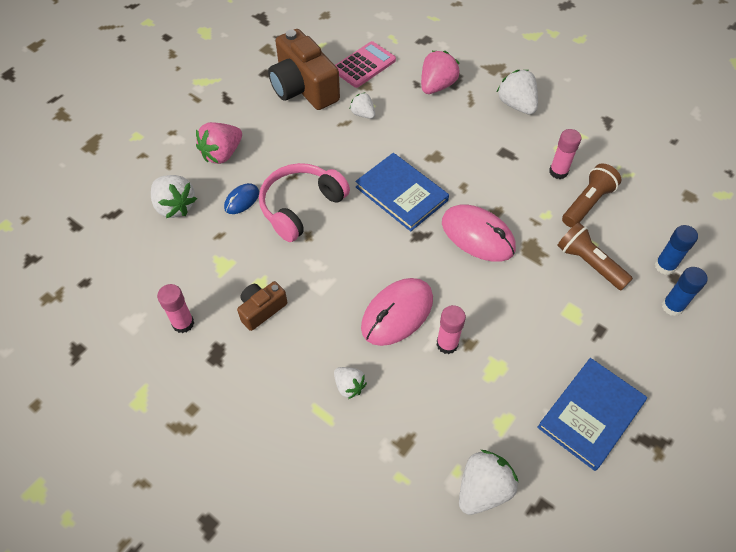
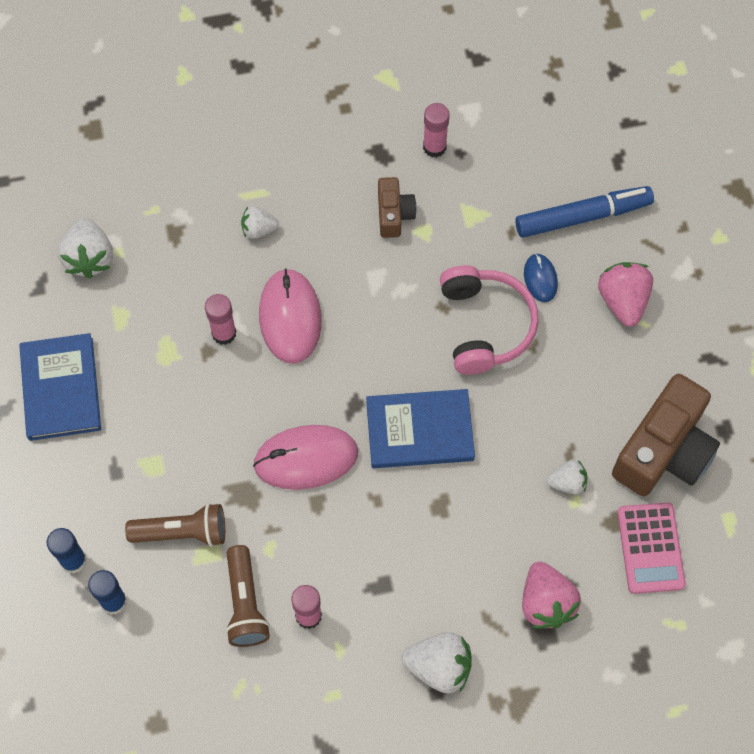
camera: 130 degrees right, 10 degrees up
(175, 206) = (582, 216): white strawberry -> blue marker
(303, 88) = (664, 451): brown camera -> brown camera turned 120 degrees clockwise

